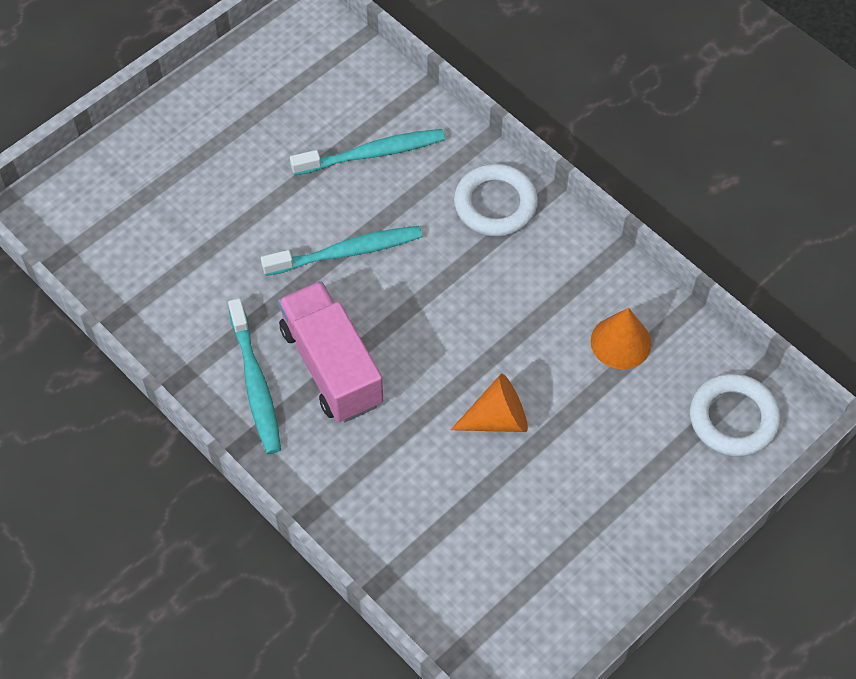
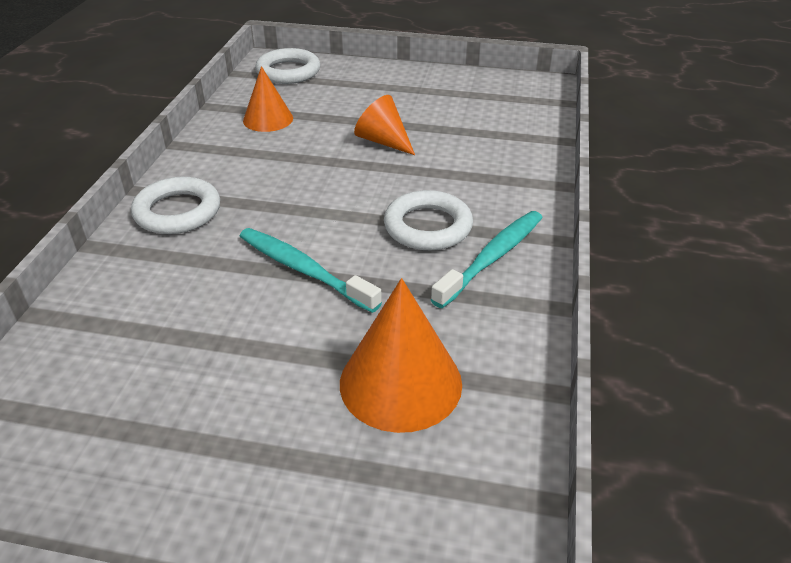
camera: 125 degrees left, 20 degrees down
(190, 247) = (400, 382): none -> orange cone
(331, 366) = (428, 226): pink truck -> white ring
(372, 153) = (164, 308): turquoise toothbrush -> none

